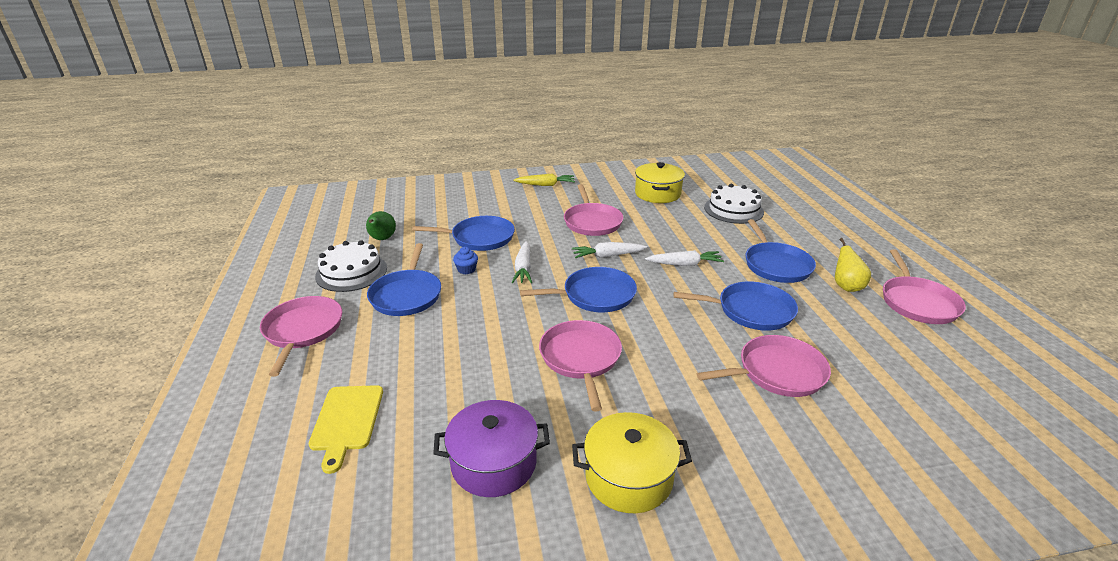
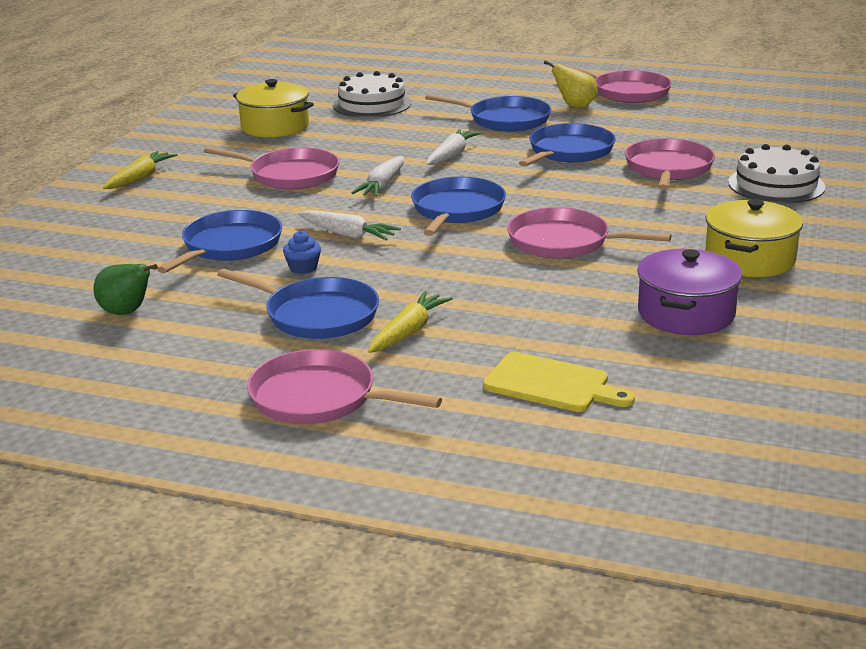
camera: 60 degrees left, 5 degrees down
(351, 272) = (198, 347): white cake -> white cake (776, 185)
(399, 335) = (408, 332): none -> yellow carrot

